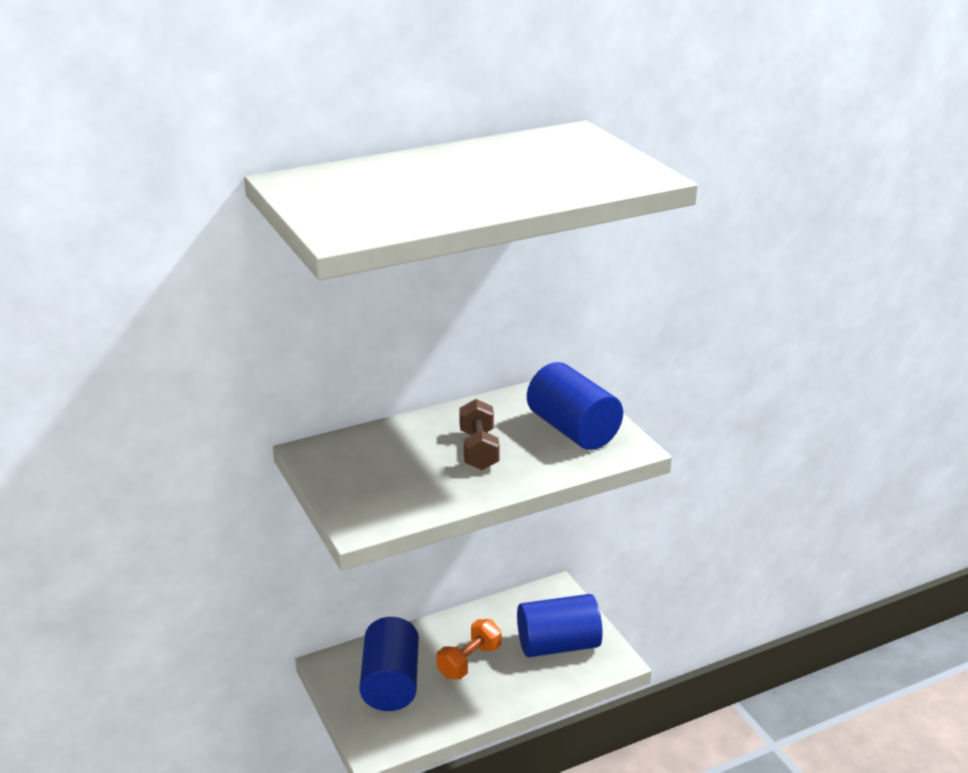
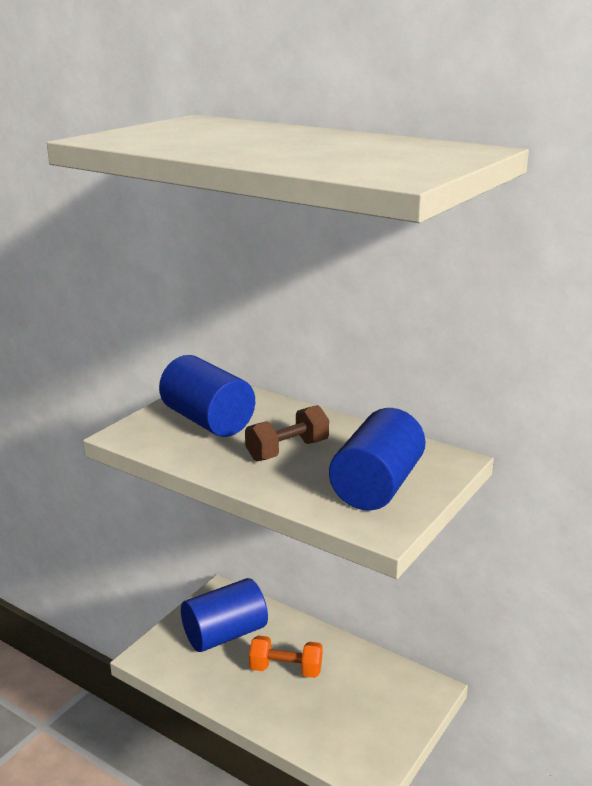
camera: 60 degrees right, 5 degrees down
(558, 645) = (356, 721): blue cylinder -> blue cylinder (208, 421)

